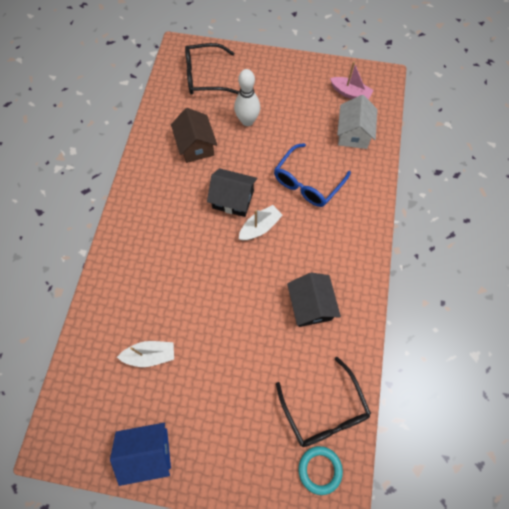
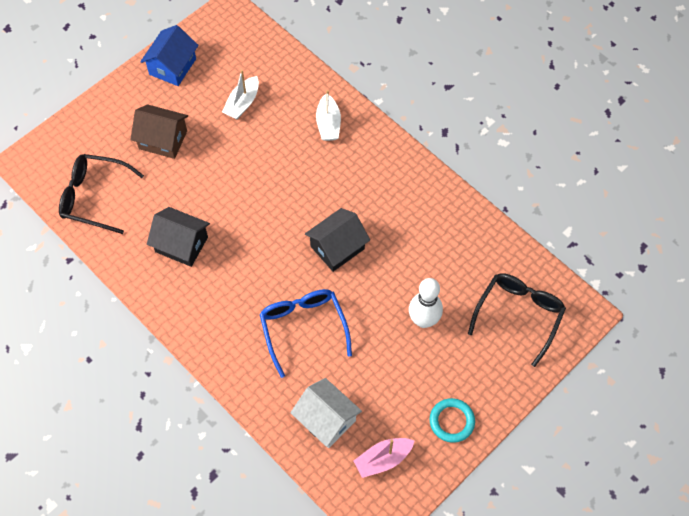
camera: 125 degrees right, 5 degrees down
(196, 146) = (427, 251): brown house -> brown house (163, 140)
(260, 227) = (289, 252): white boat -> white boat (328, 124)
(319, 469) = (60, 166): turquoise ring -> turquoise ring (451, 421)

